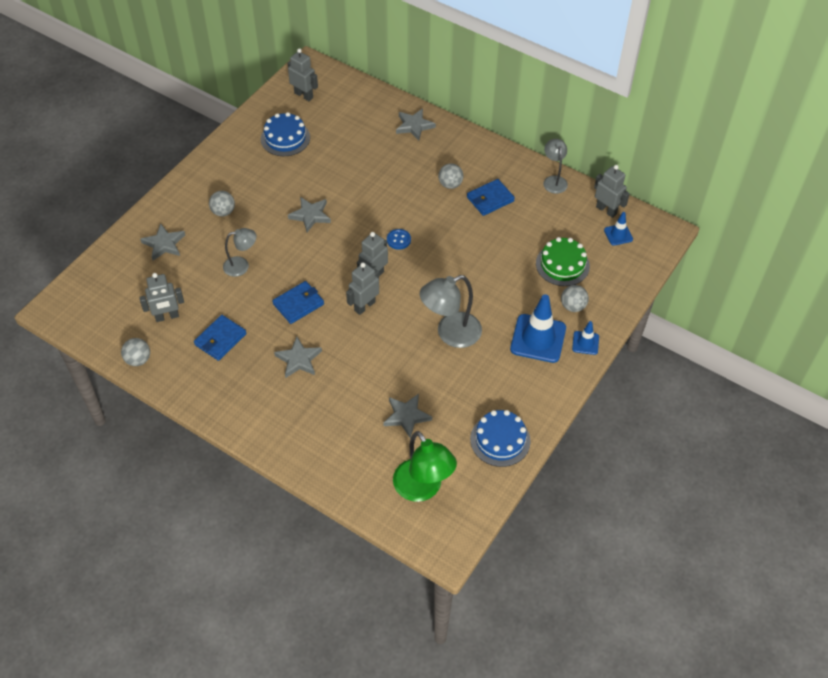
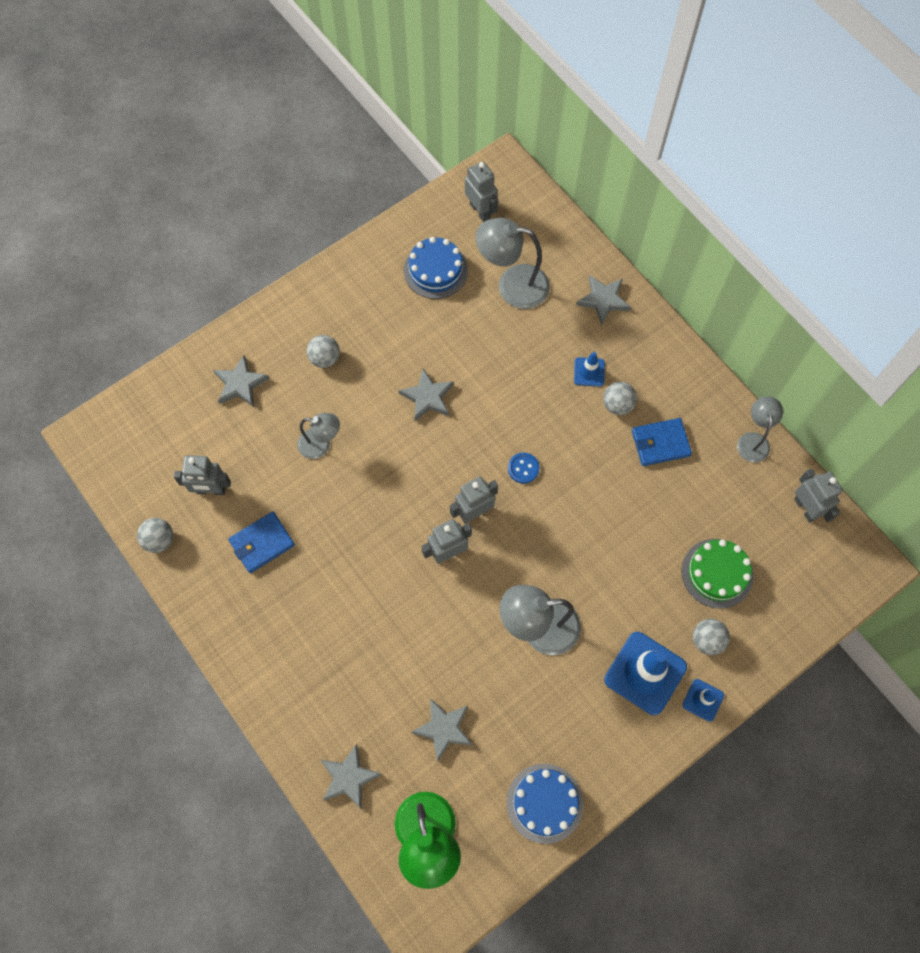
camera: 20 degrees right, 15 degrees up
(298, 304) = (370, 523): blue wallet -> none
(298, 360) = (343, 603): grey star -> grey star (349, 777)
(345, 133) = (512, 285): none -> grey lamp
(618, 234) = (807, 551): blue traffic cone -> blue traffic cone (589, 372)

